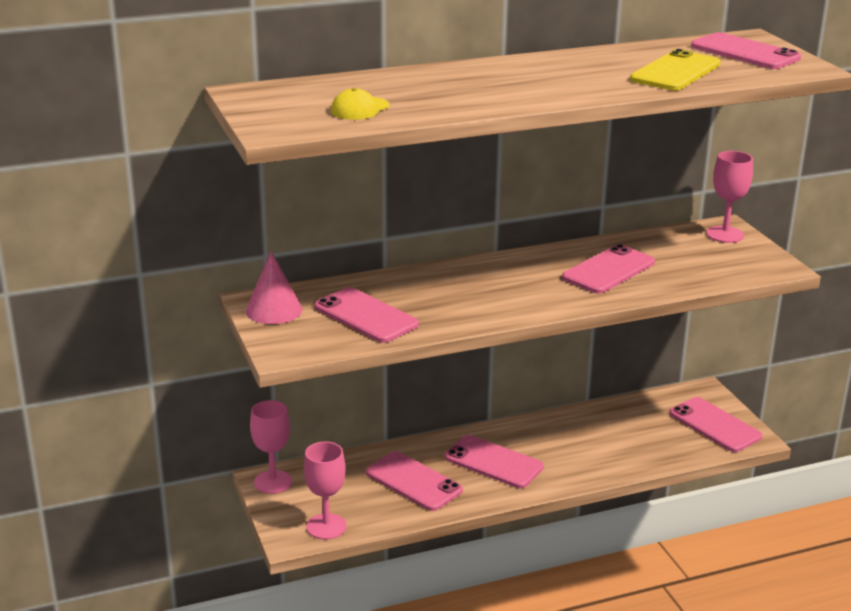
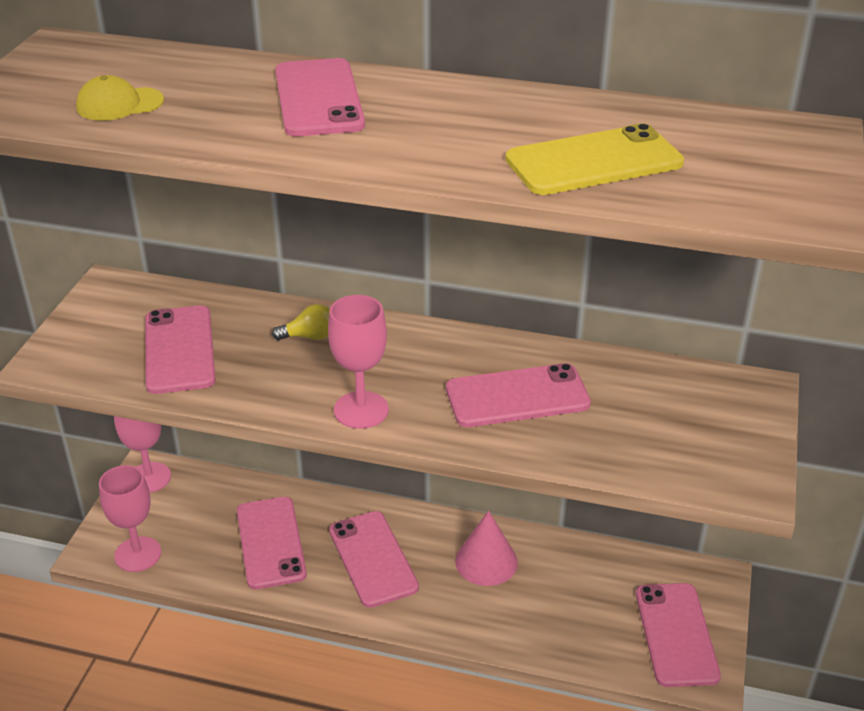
camera: 35 degrees right, 10 degrees up
(274, 310) = (109, 305): pink cone -> pink cone (486, 561)
(440, 282) = (309, 336): none -> yellow light bulb
(725, 234) = (739, 401): pink goblet -> pink goblet (361, 410)
(745, 52) = (758, 156): pink phone -> pink phone (318, 98)

